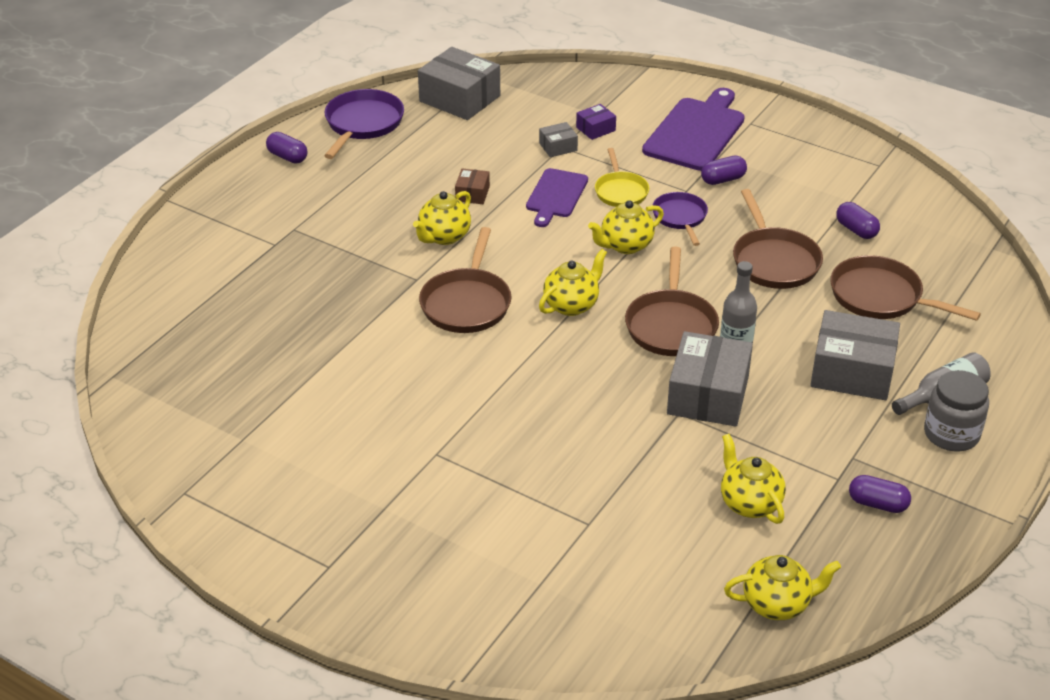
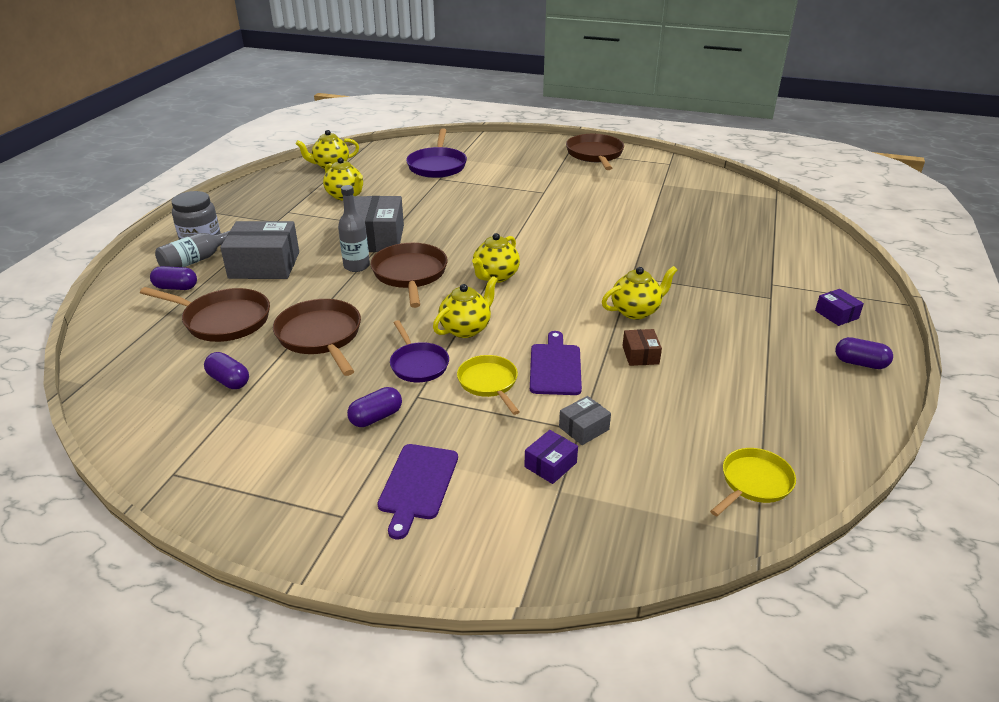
camera: 165 degrees right, 5 degrees down
(251, 201) = (836, 314): none -> purple box
(362, 124) = (830, 419): purple pan -> purple pan (437, 166)
(444, 237) = (636, 311): yellow teapot -> yellow teapot turned 45 degrees clockwise
(459, 98) = (754, 483): grey box -> yellow pan
(467, 303) = (579, 266): brown pan -> brown pan (595, 155)
(696, 132) = (418, 485): purple cutting board -> purple cutting board, size x0.62
(877, 504) = (265, 204): purple capsule -> purple capsule (176, 287)

